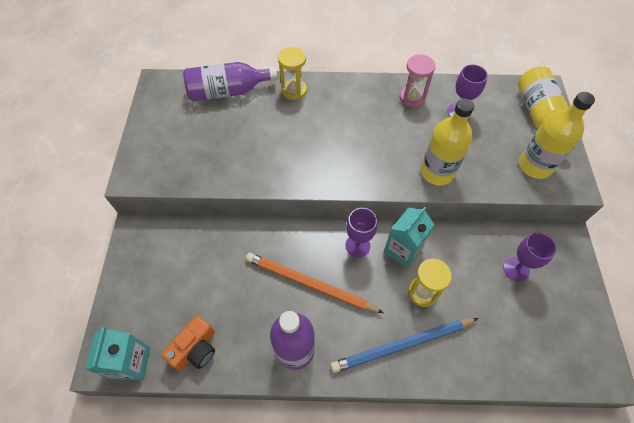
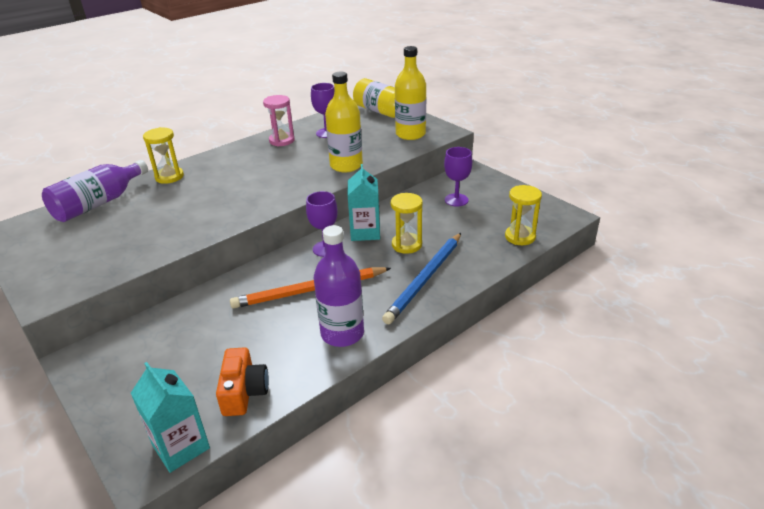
camera: 40 degrees left, 25 degrees down
(530, 364) = (520, 237): none -> yellow hourglass

